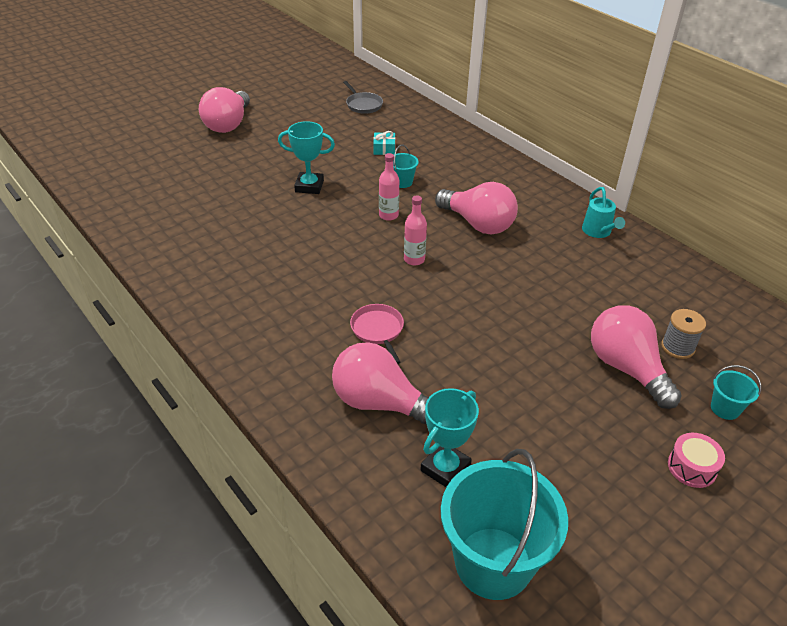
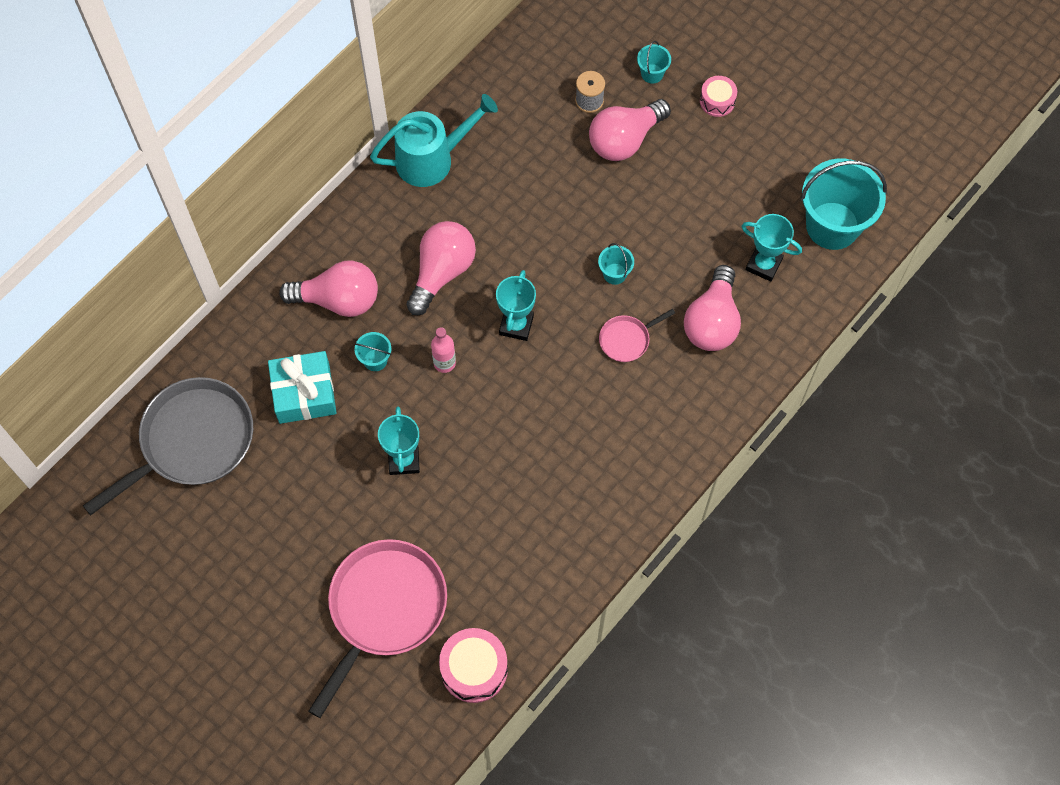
camera: 100 degrees left, 25 degrees up
(118, 199) = (474, 669): none -> pink drum
(194, 166) = (384, 609): none -> pink pan
(228, 124) = (274, 603): pink light bulb -> pink light bulb (338, 299)
(363, 105) = (192, 441): grey pan -> grey pan, size x2.20
(384, 149) = (304, 393): turquoise gift -> turquoise gift, size x2.08
(414, 259) = (516, 325): pink bottle -> turquoise trophy
(456, 333) = (614, 274): none -> turquoise bucket
(598, 232) = (432, 159): turquoise watering can -> turquoise watering can, size x1.83

